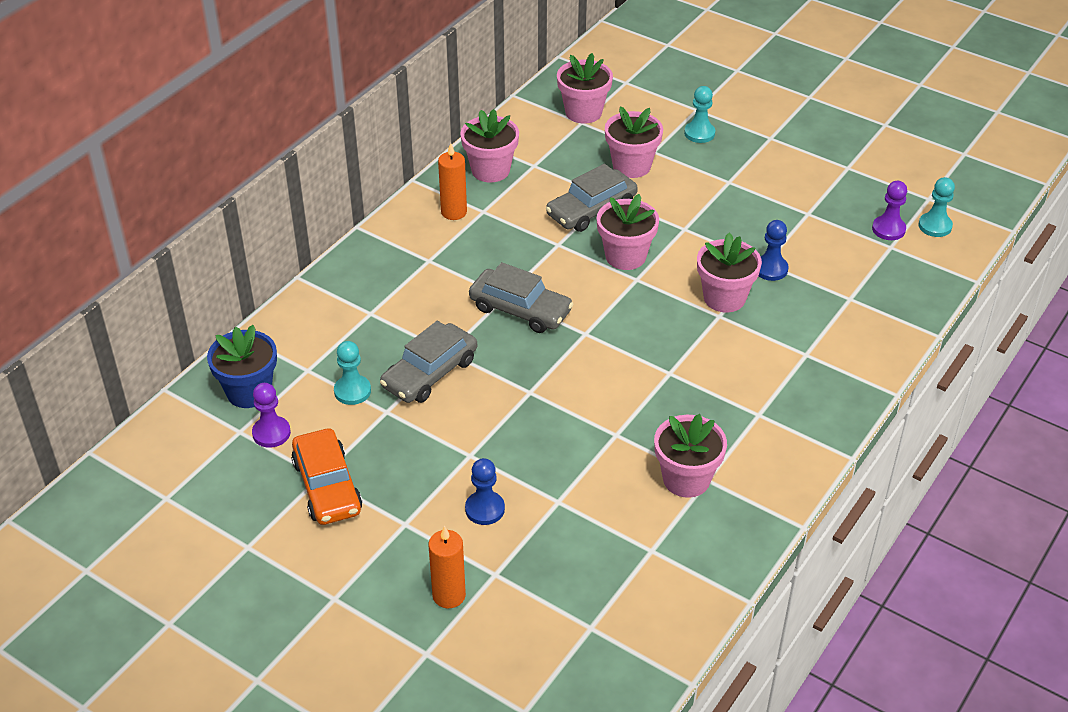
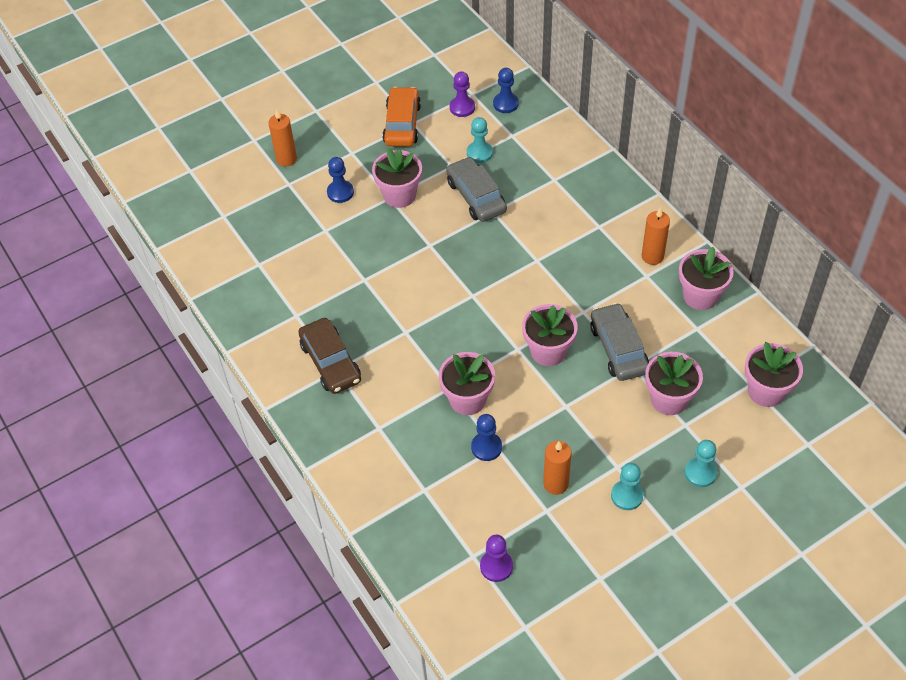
camera: 115 degrees right, 10 degrees up
(249, 392) = (505, 104): blue flower pot -> blue pawn
(327, 486) = (402, 124): orange car -> orange car turned 90 degrees clockwise
(520, 309) = (517, 264): grey car -> none
(686, 479) = (303, 303): pink flower pot -> pink flower pot (399, 195)
(752, 422) = (330, 362): none -> brown car
(776, 214) = (555, 484): none -> orange candle
(935, 226) = (483, 609): turquoise pawn -> turquoise pawn (627, 496)

